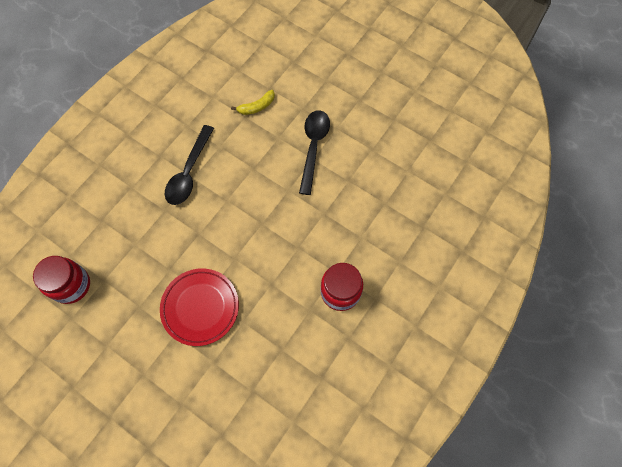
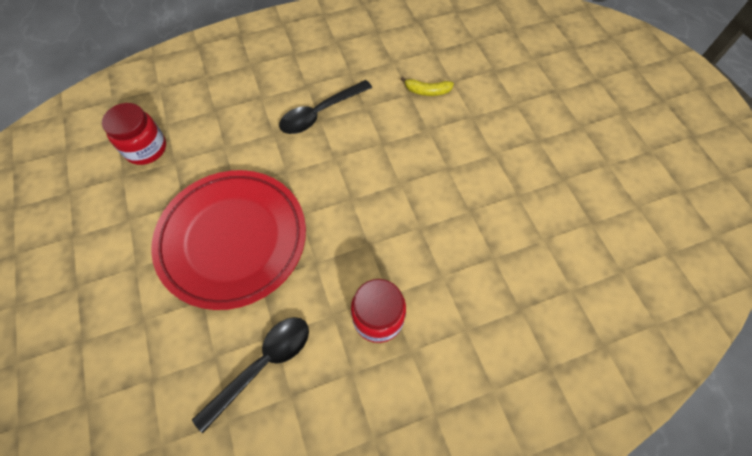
camera: 35 degrees right, 5 degrees down
(200, 307) = (233, 240): red plate -> red plate, size x1.63
(313, 147) = (456, 158): black spoon -> black spoon (263, 365)

